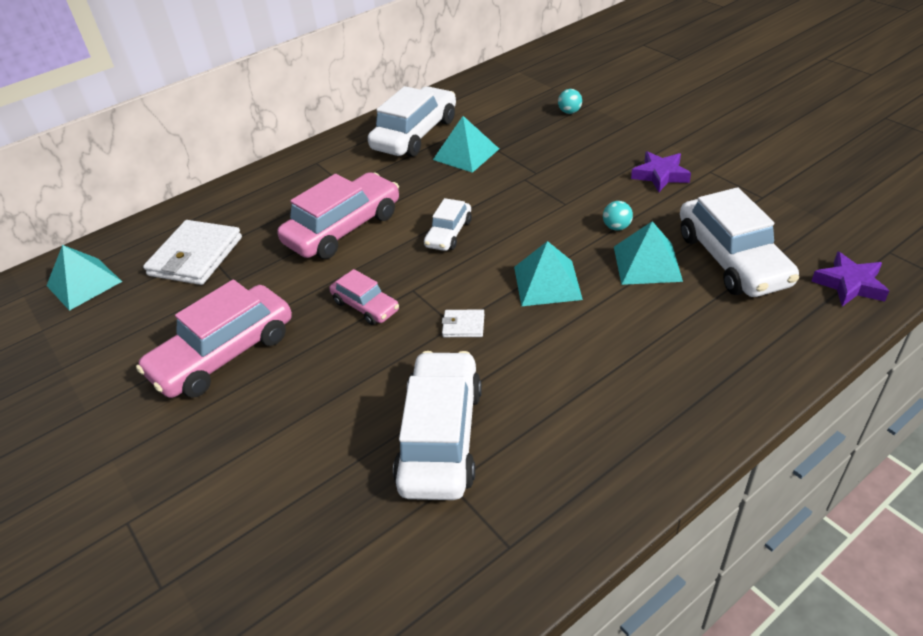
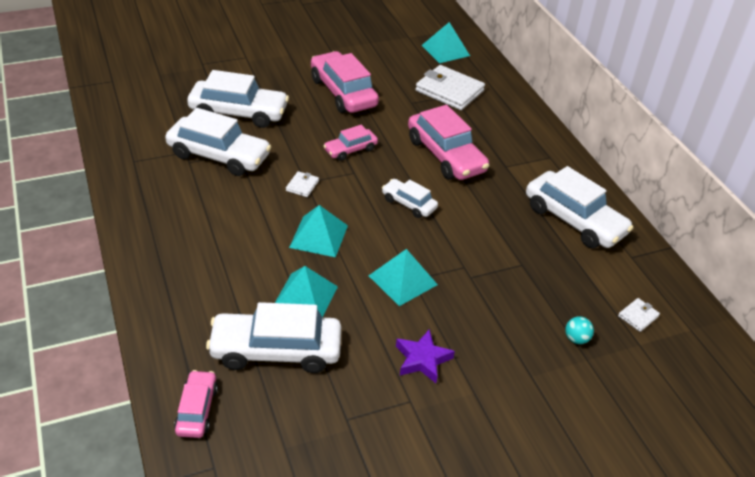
camera: 100 degrees right, 0 degrees up
(316, 459) = (239, 113): none -> white car
(466, 154) = (524, 242): turquoise pyramid -> turquoise pyramid (403, 280)
(521, 91) = (638, 316): none -> white wallet
(616, 227) = (361, 298): turquoise ball -> none
(849, 284) = (197, 410): purple star -> pink car

